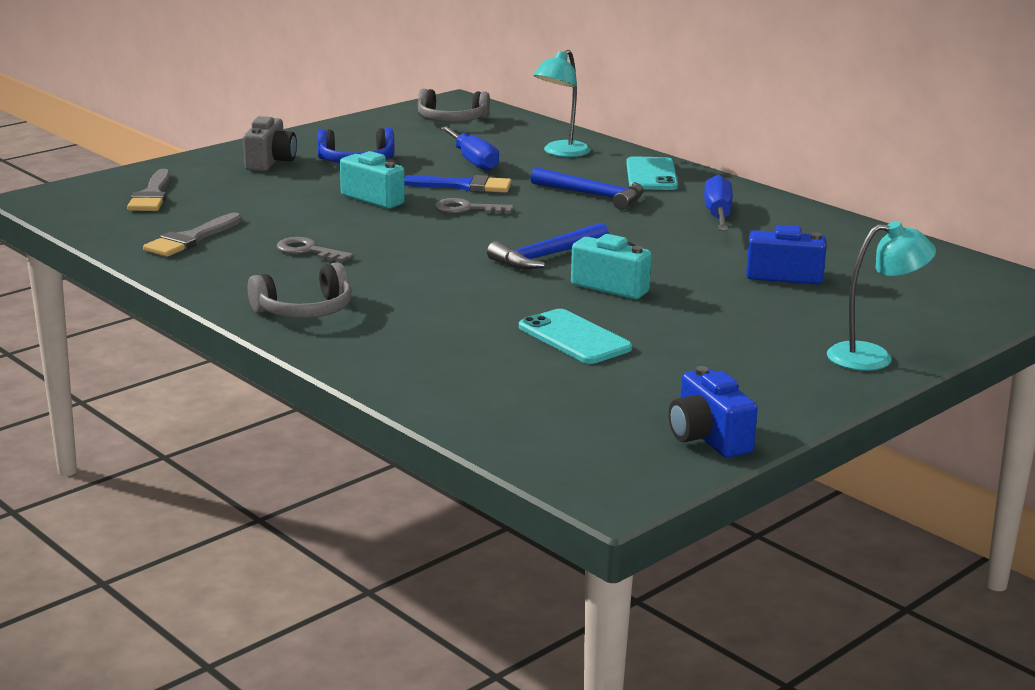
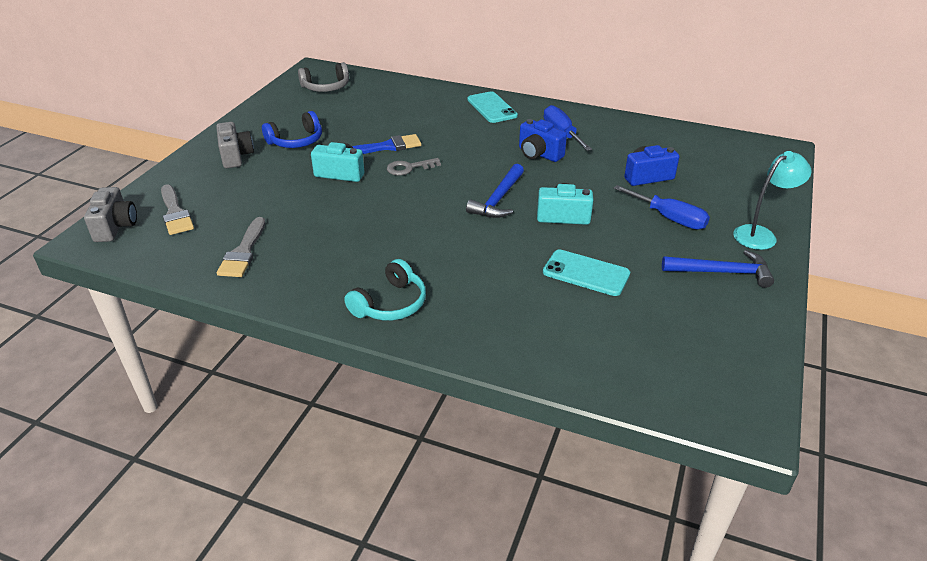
camera: 25 degrees left, 15 degrees up
(79, 194) = (115, 227): none -> grey camera
(305, 311) = (390, 304): grey headphones -> turquoise headphones
(308, 251) = (339, 240): grey key -> none
(473, 161) = (373, 122): blue screwdriver -> blue screwdriver (669, 218)
(561, 153) = (421, 101): turquoise lamp -> none
(593, 195) = (475, 134): blue hammer -> blue hammer (721, 272)
(708, 438) = (750, 344): blue camera -> blue camera (539, 154)

